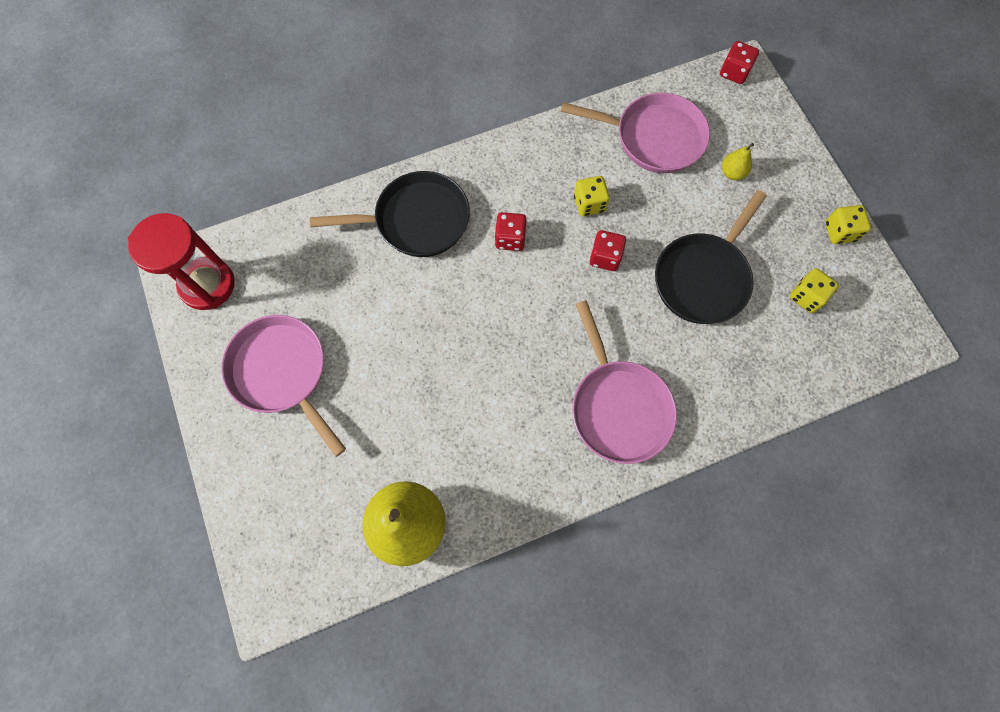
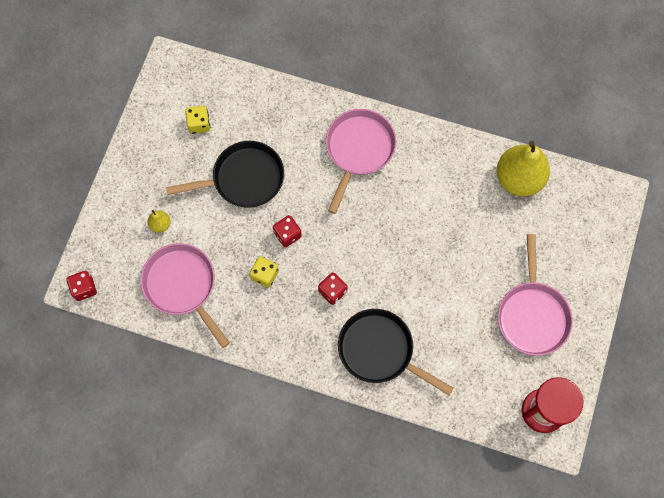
camera: 140 degrees left, 0 degrees up
(839, 232) = (140, 142): yellow dice -> none

